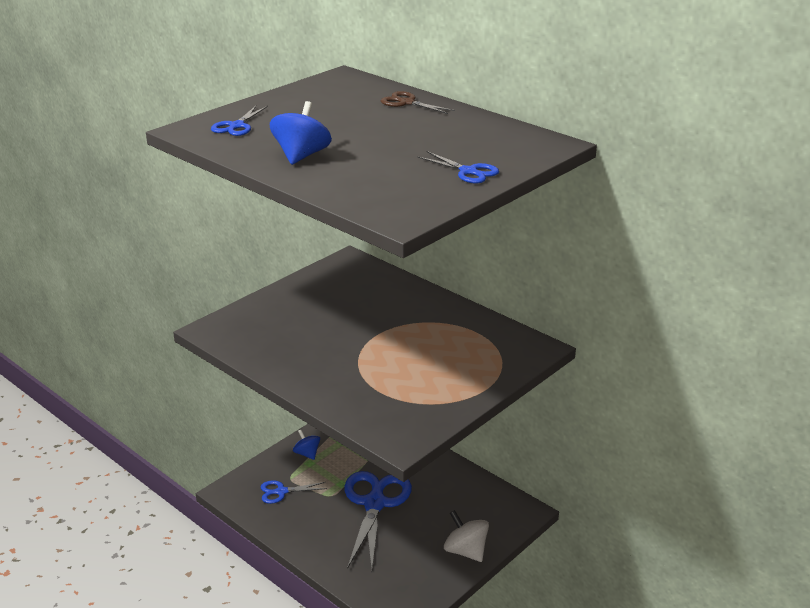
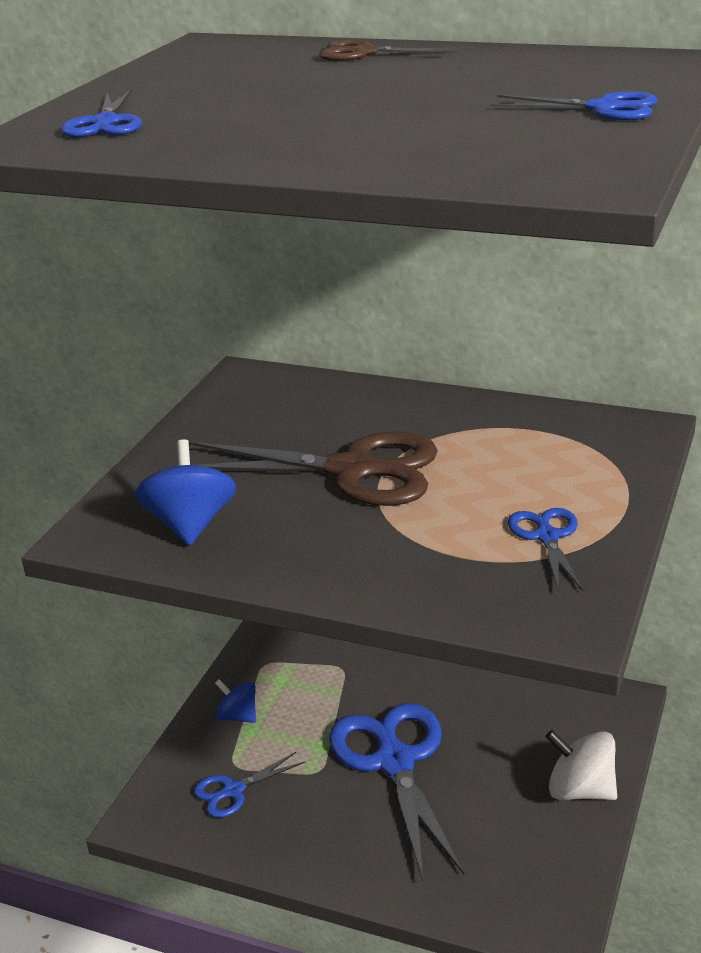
camera: 20 degrees left, 0 degrees up
(301, 156) = (284, 138): blue spinning top -> blue spinning top (190, 524)
(363, 330) = (354, 471): none -> brown scissors
(430, 392) = (546, 536): none -> blue scissors

